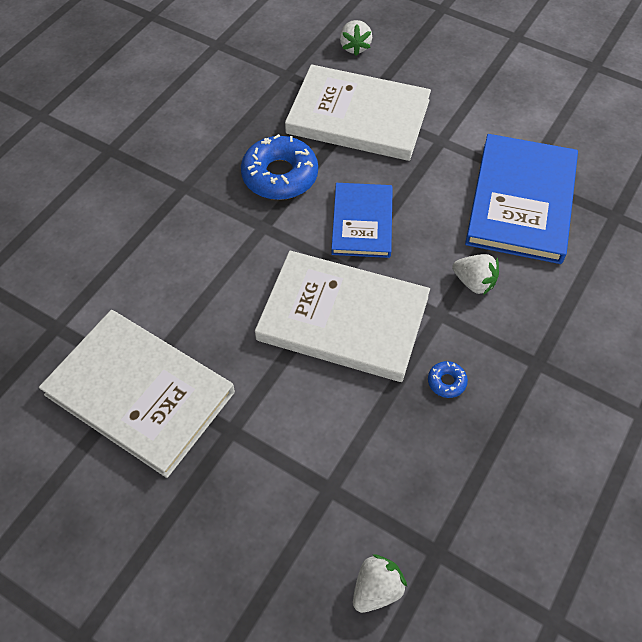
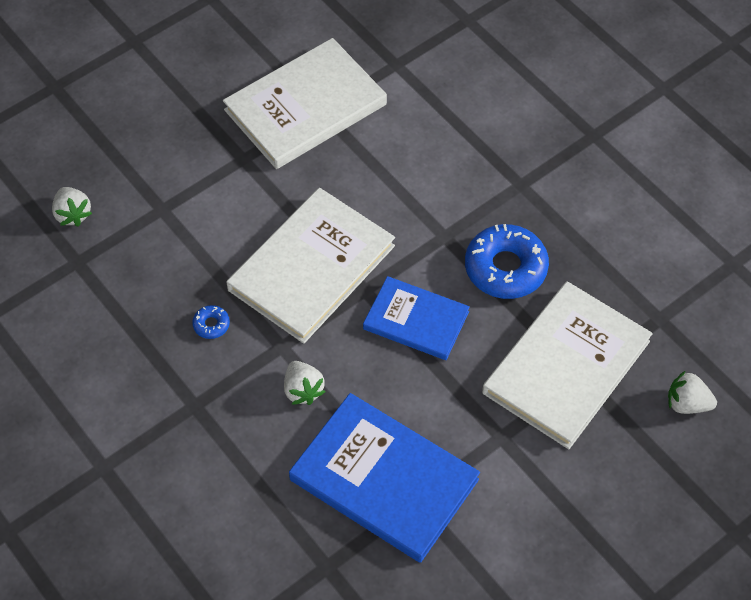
camera: 110 degrees right, 0 degrees up
(474, 282) = (303, 390): white strawberry -> white strawberry turned 75 degrees counterclockwise

